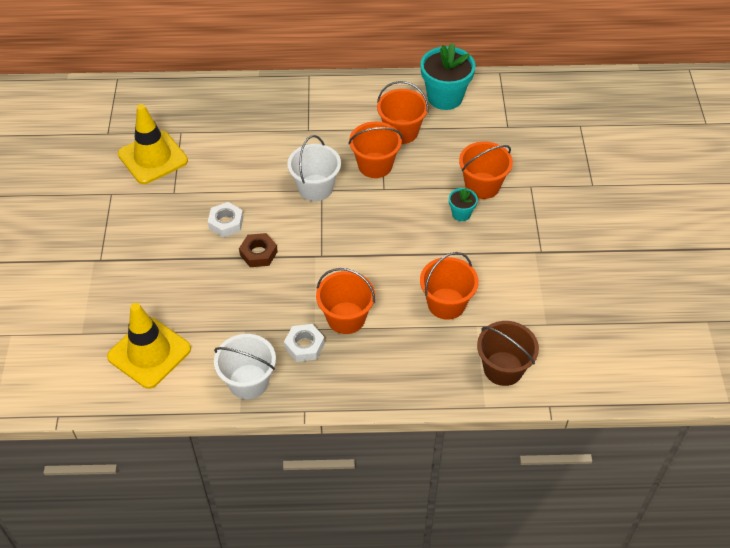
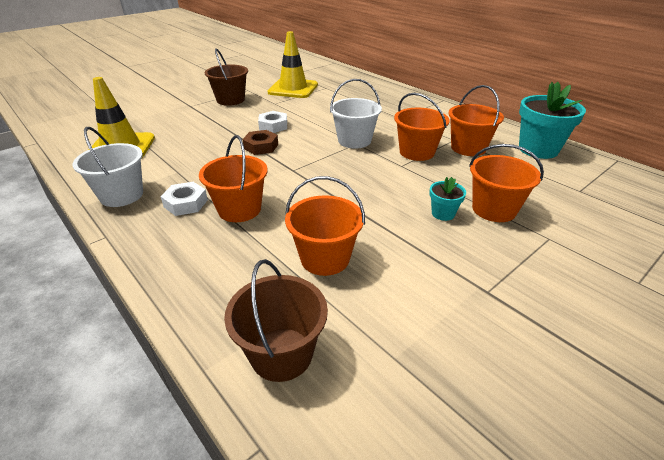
camera: 50 degrees right, 15 degrees down
(123, 221) = (230, 100): none -> brown bucket

